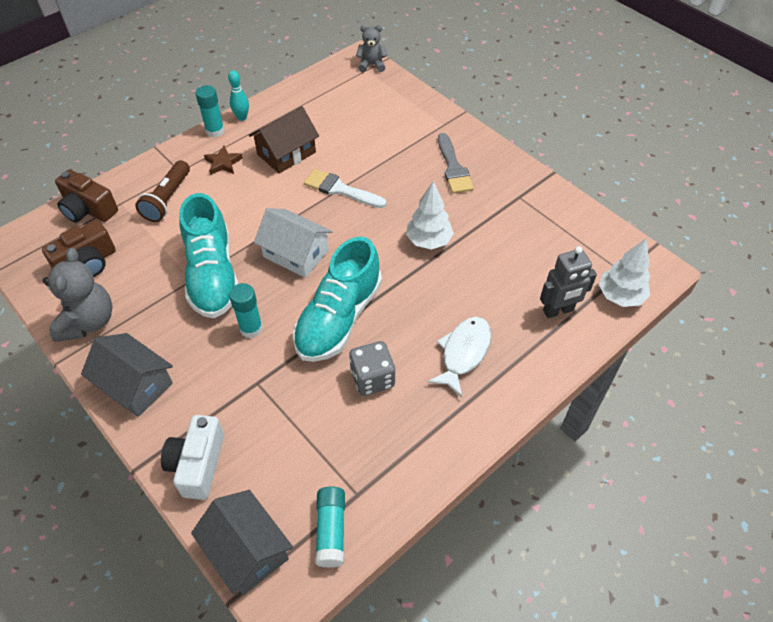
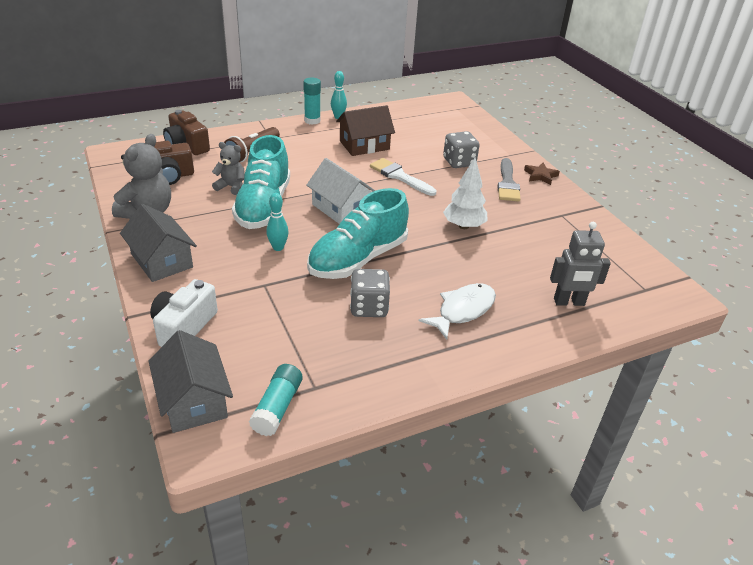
camera: 15 degrees right, 15 degrees down
(223, 163) = (309, 140): brown star -> brown star (540, 176)
(251, 328) = (278, 247): turquoise glue stick -> turquoise bowling pin
(371, 65) = (463, 107): grey teddy bear -> grey teddy bear (231, 187)
(394, 151) = (459, 162): none -> grey dice
(620, 296) = (636, 306): white tree -> none

